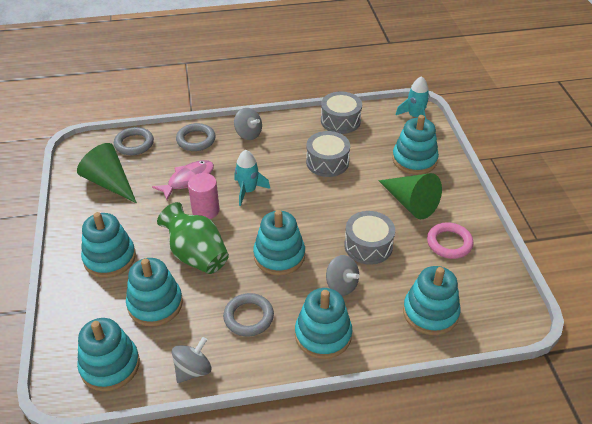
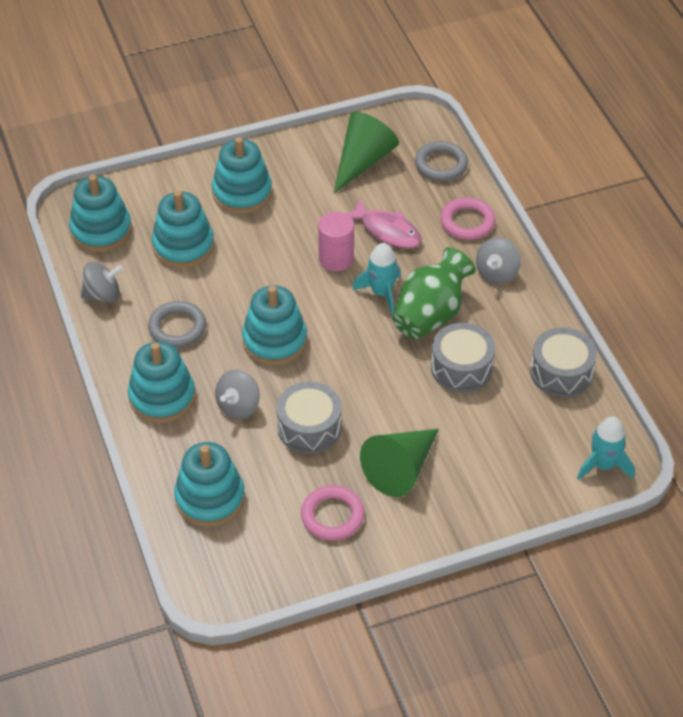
camera: 80 degrees right, 5 degrees up
(193, 370) = (103, 295): grey spinning top -> grey spinning top turned 45 degrees counterclockwise
(196, 140) = (467, 222): grey ring -> pink ring
(196, 255) = (260, 265): green vase -> green vase (430, 315)
(414, 160) = (496, 469): turquoise stacking toy -> none

